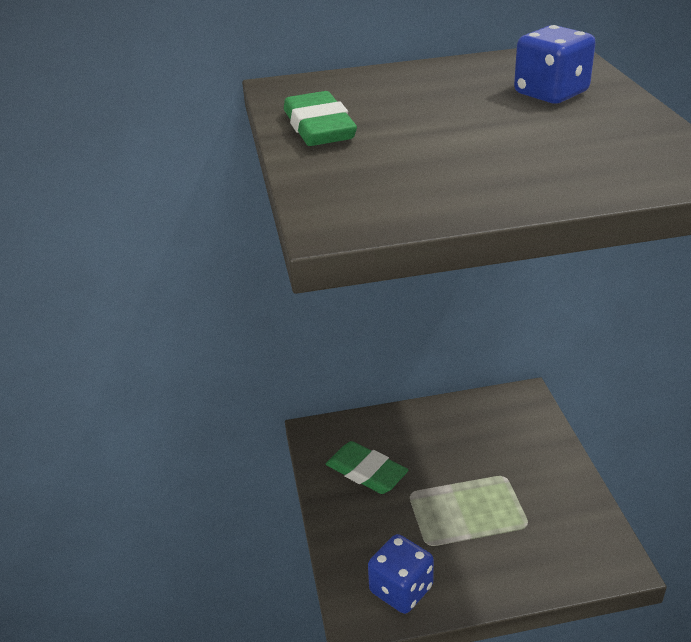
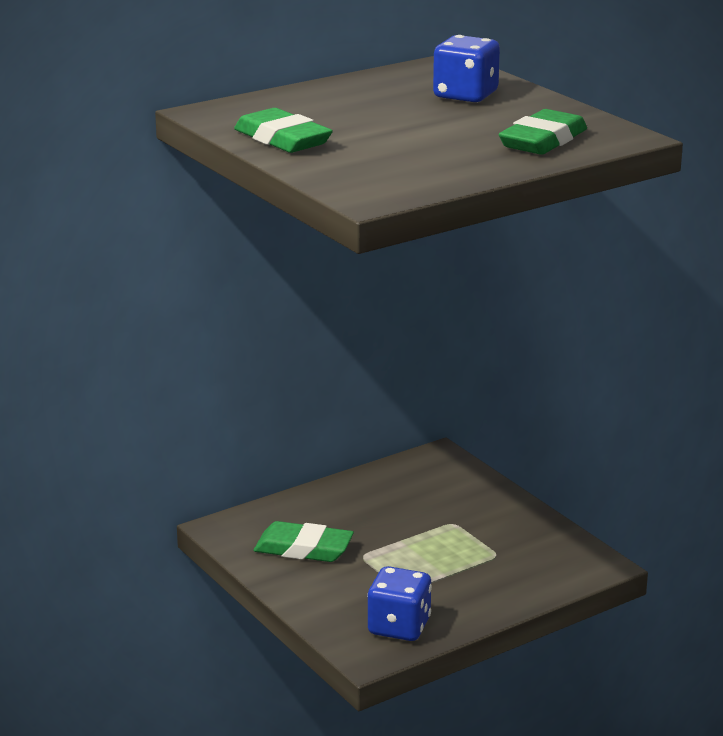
camera: 25 degrees left, 10 degrees down
(597, 165) = (543, 140): none -> green eraser

